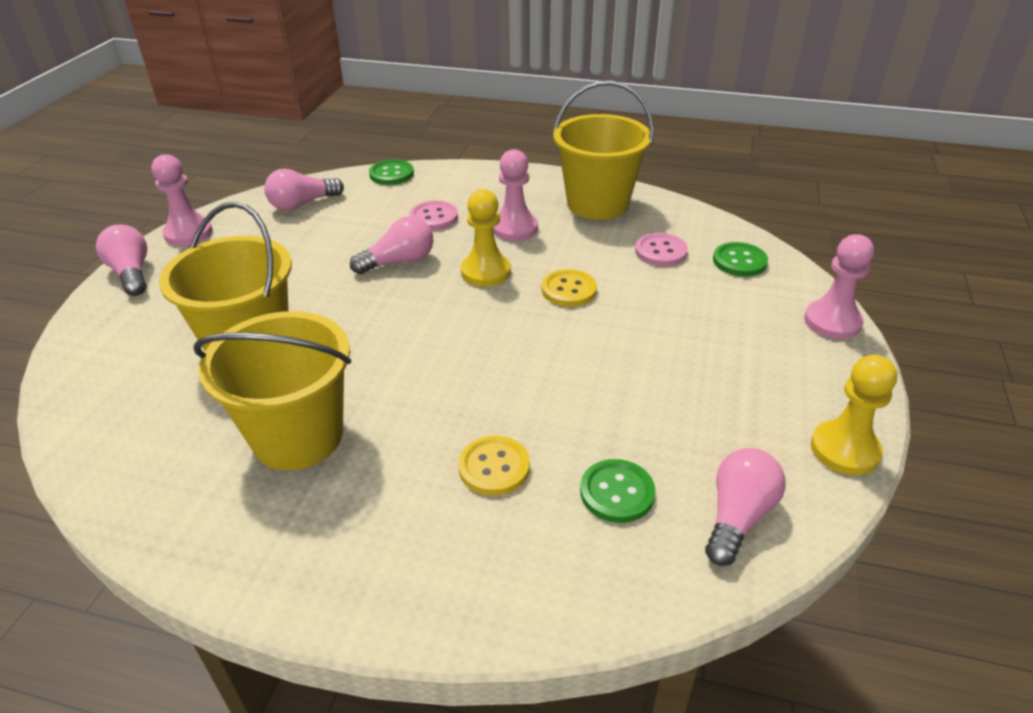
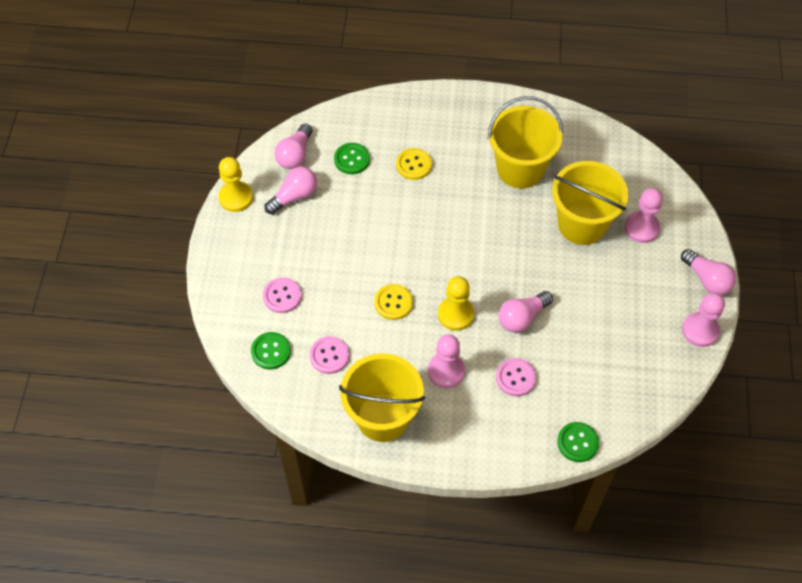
camera: 170 degrees right, 20 degrees up
(302, 204) = (633, 382): pink light bulb -> pink light bulb (294, 196)
(732, 311) = (282, 296): none -> pink button
(832, 322) = (218, 294): pink pawn -> pink pawn (641, 228)

